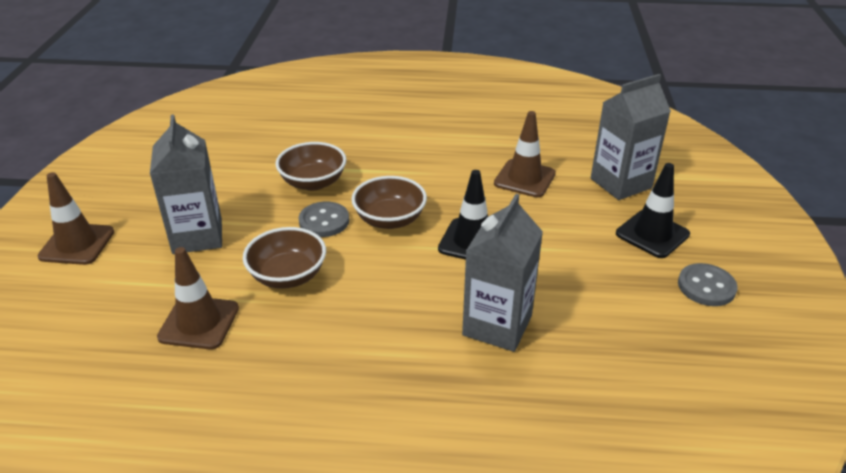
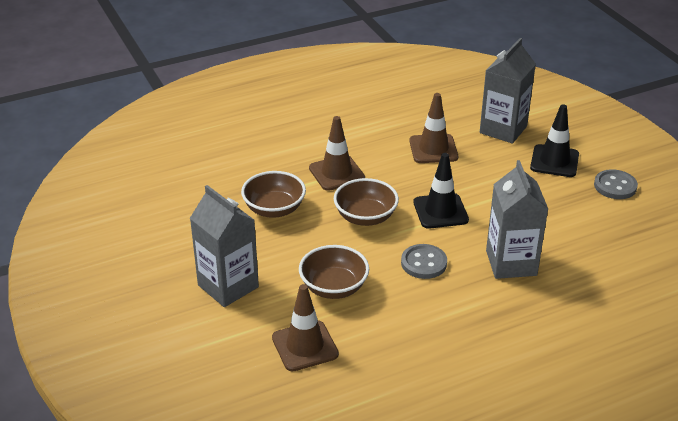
camera: 30 degrees left, 0 degrees up
(77, 244) = (132, 331): brown traffic cone -> brown traffic cone (336, 173)
(324, 221) = (316, 237): grey button -> grey button (424, 263)

